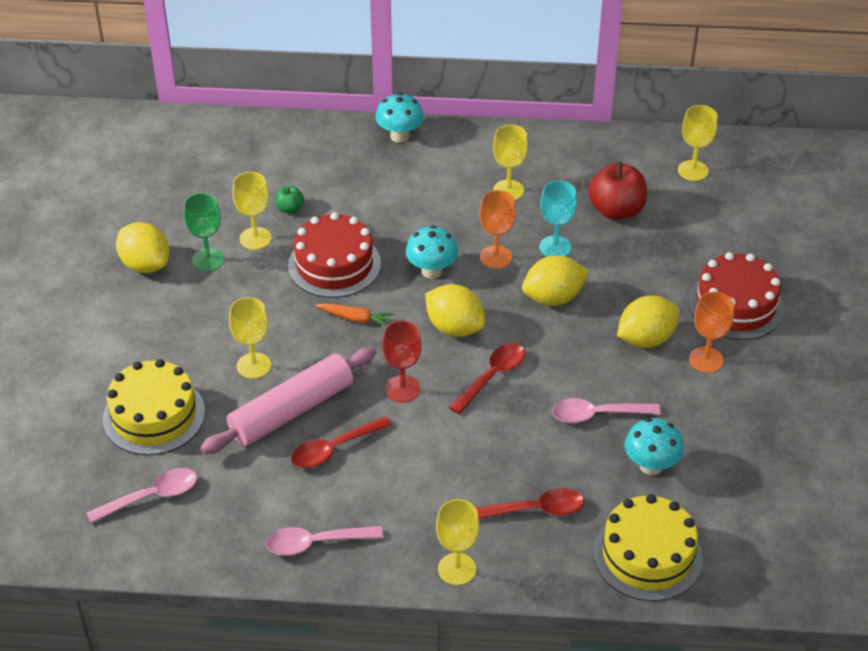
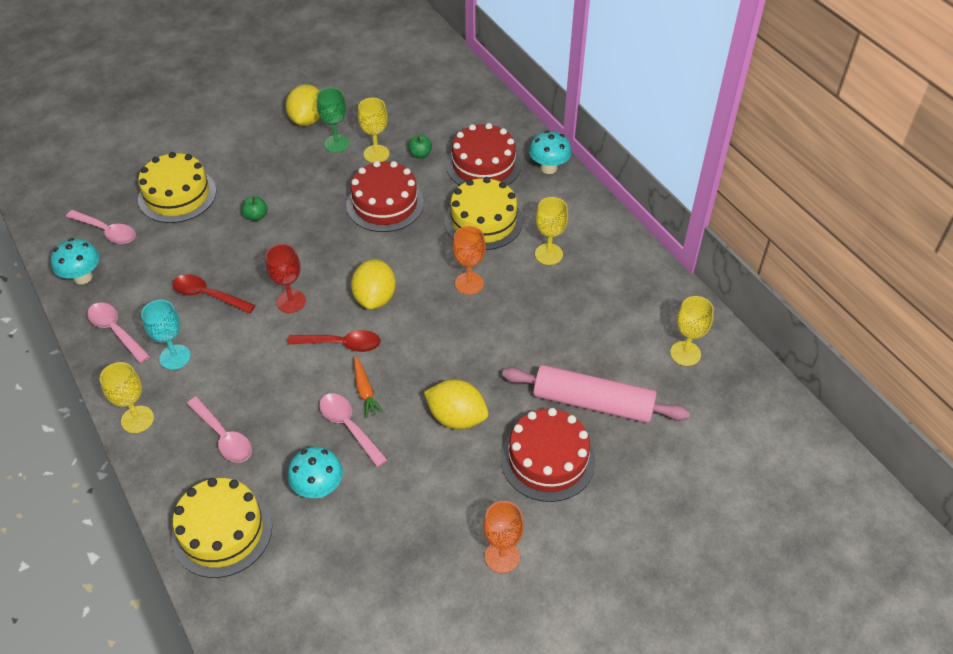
camera: 55 degrees right, 5 degrees up
(253, 365) = (256, 216): yellow goblet -> green apple
(291, 411) = (228, 256): pink rolling pin -> pink rolling pin (593, 402)
(351, 175) = (483, 165): none -> red cake
(356, 319) = (340, 242): orange carrot -> orange carrot (365, 391)
(426, 210) = (483, 221): none -> yellow cake
(432, 271) = (423, 256): turquoise mushroom -> turquoise mushroom (83, 277)
(535, 510) = (223, 436): red spoon -> pink spoon
(553, 298) = (454, 338): yellow lemon -> none
(555, 247) = (511, 312): turquoise goblet -> turquoise goblet (175, 357)
(616, 210) = (588, 328): red apple -> none
(706, 360) = (465, 469): orange goblet -> orange goblet (502, 556)

